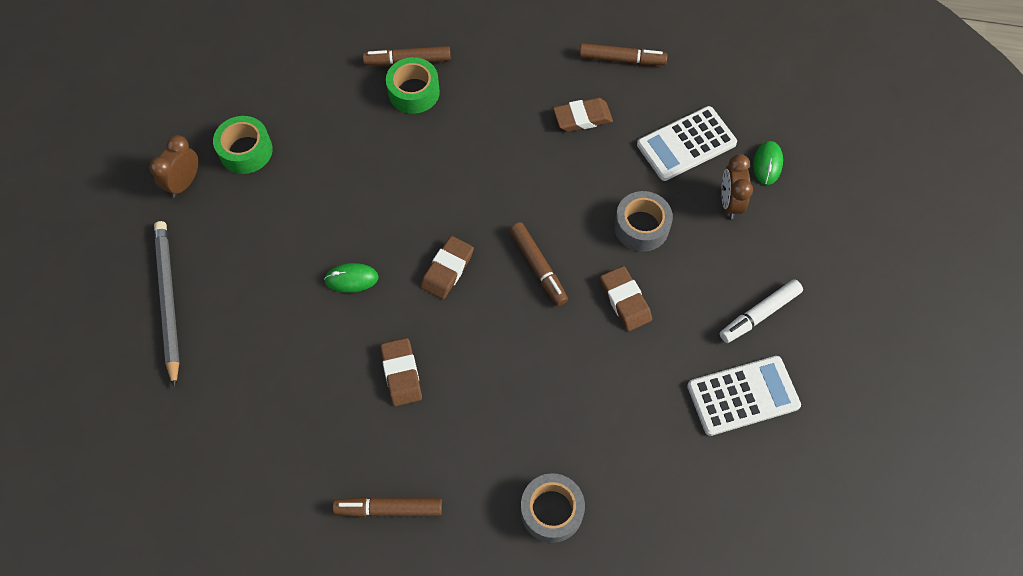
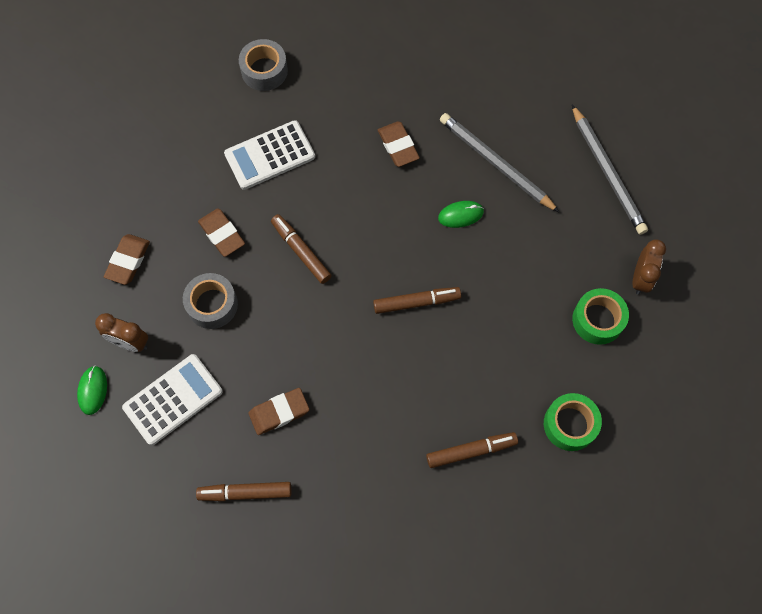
camera: 170 degrees right, 5 degrees up
(292, 332) = (495, 164): none -> grey pencil
(389, 509) = (383, 54): brown marker -> brown marker (416, 302)
(414, 92) = (455, 414): green tape -> green tape (570, 424)
(447, 270) = (380, 236): brown eraser -> brown eraser (128, 261)
(729, 203) = (130, 342): brown clock -> brown clock turned 120 degrees clockwise
(743, 396) = (121, 172): white calculator -> white calculator (270, 155)
(759, 314) = (105, 241): white marker -> none

